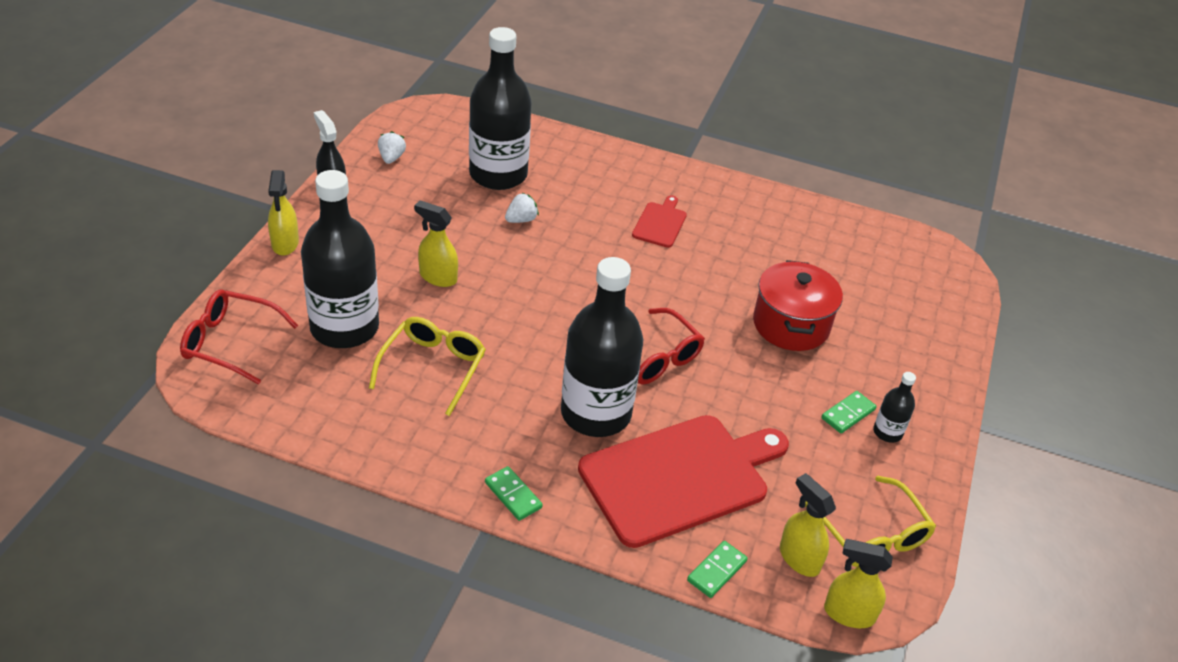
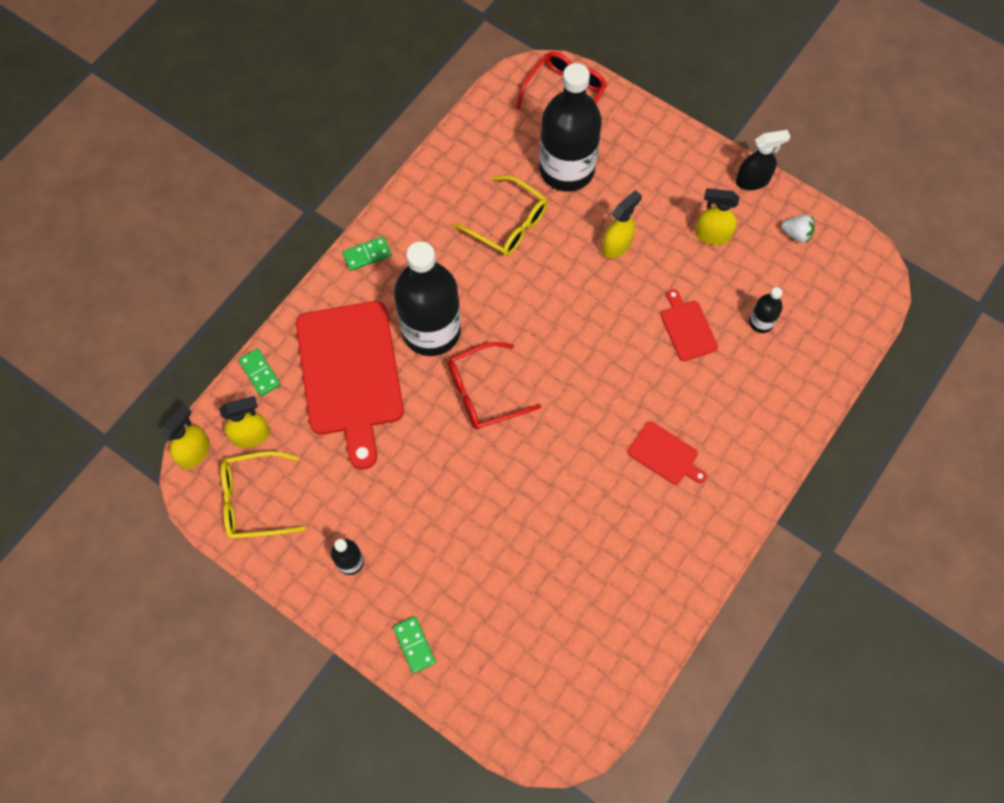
camera: 110 degrees right, 25 degrees up
(285, 244) = (678, 138): yellow spray bottle -> yellow spray bottle (712, 235)
(498, 174) = (761, 322): black bottle -> black bottle, size x0.43
(521, 220) = (687, 328): white strawberry -> red cutting board
(791, 325) = (498, 529): red pot -> none
(848, 414) = (379, 536): green domino -> green domino (414, 645)

